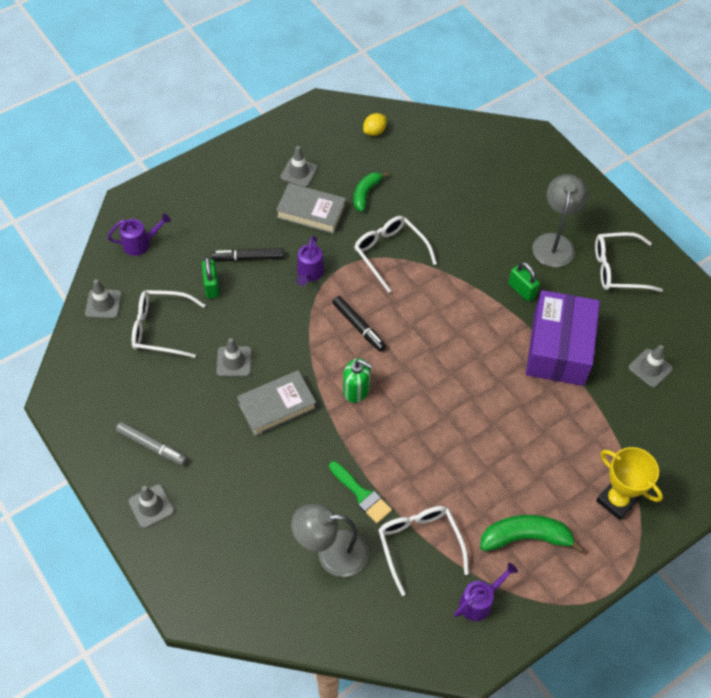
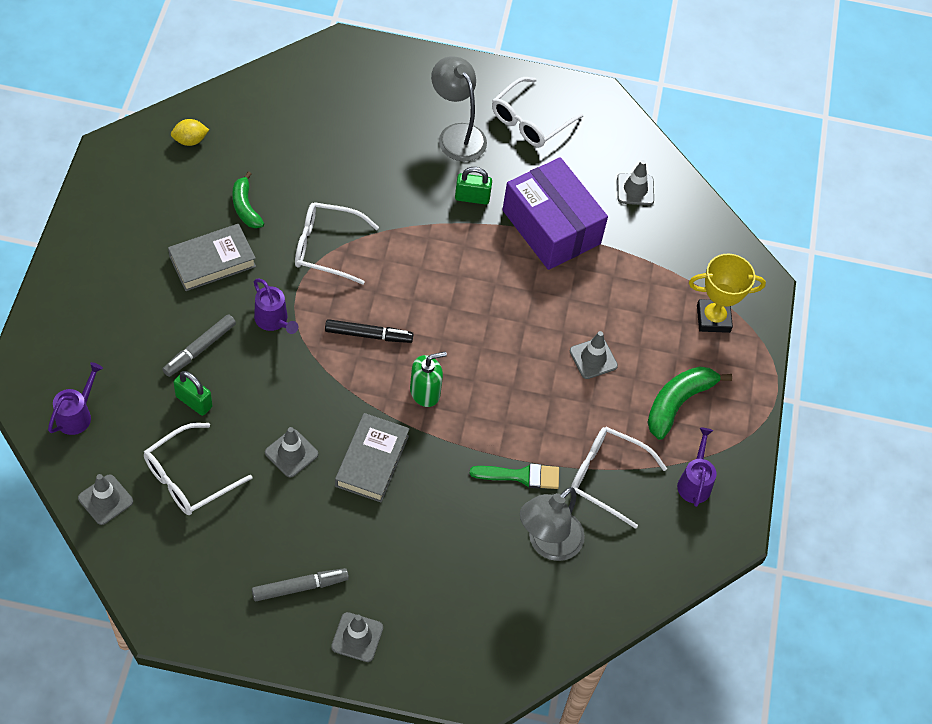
camera: 50 degrees left, 0 degrees up
(248, 258) = (200, 349): black marker -> grey marker
(299, 172) = (159, 231): grey traffic cone -> grey traffic cone (593, 358)
(374, 131) = (190, 140): yellow lemon -> yellow lemon turned 75 degrees clockwise

